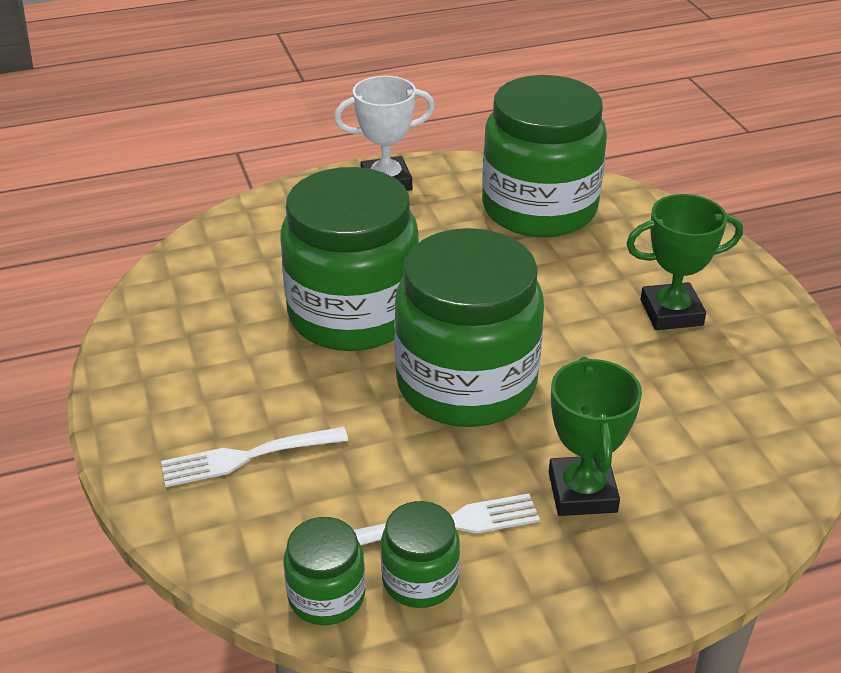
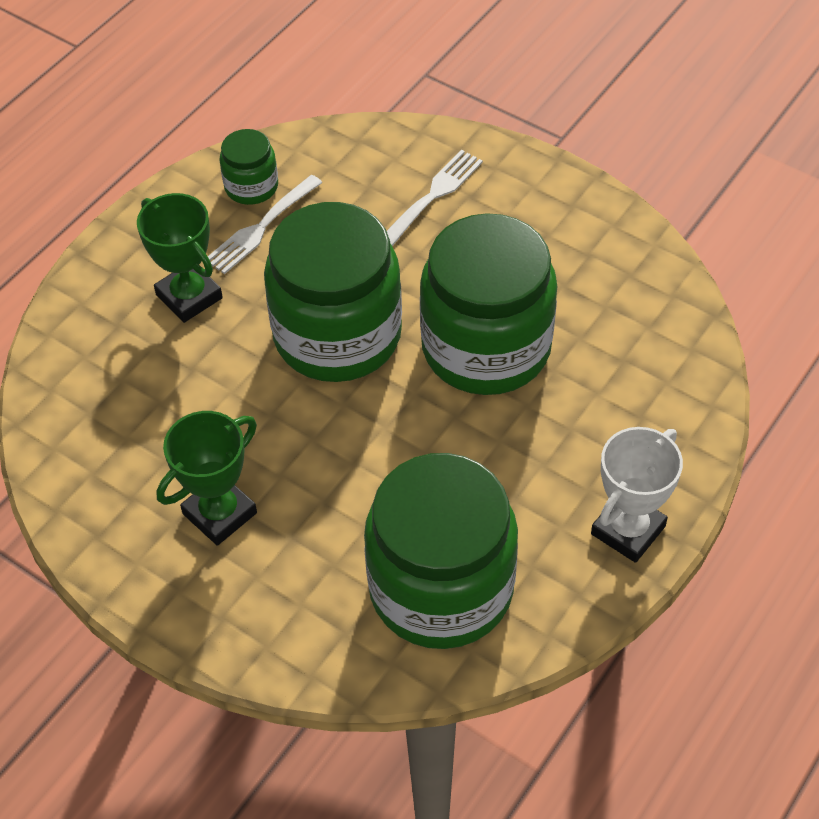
camera: 145 degrees right, 15 degrees up
(326, 596) = (297, 150): green jar -> none

